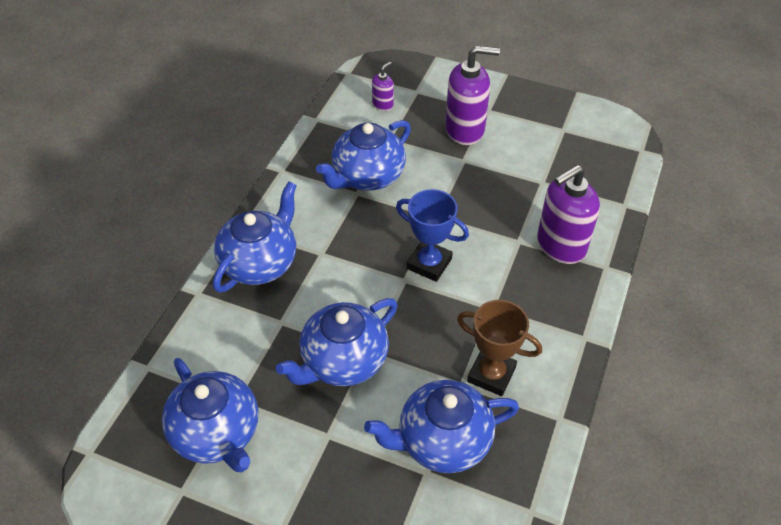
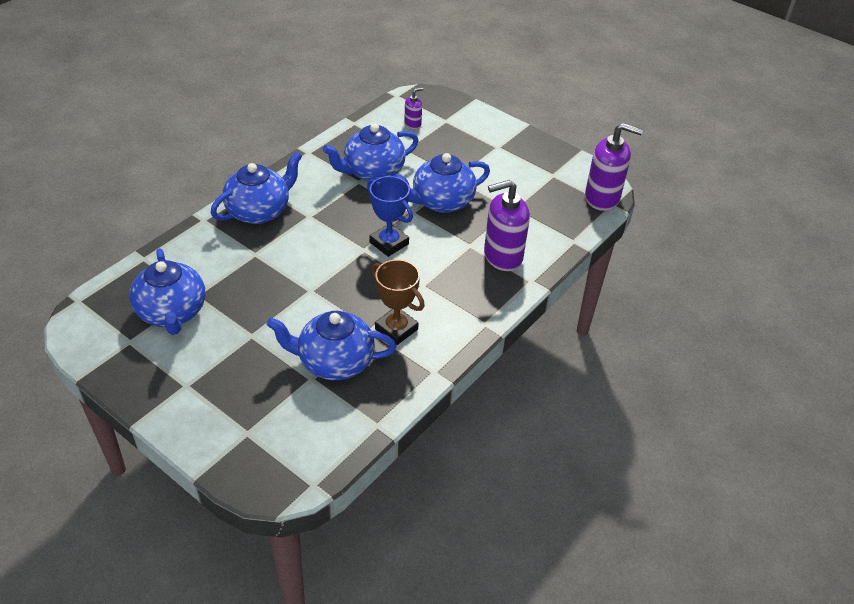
camera: 15 degrees right, 5 degrees down
(343, 361) = (287, 291): blue teapot -> blue teapot (441, 202)
(465, 130) = (470, 156): purple soap dispenser -> purple soap dispenser (602, 198)

